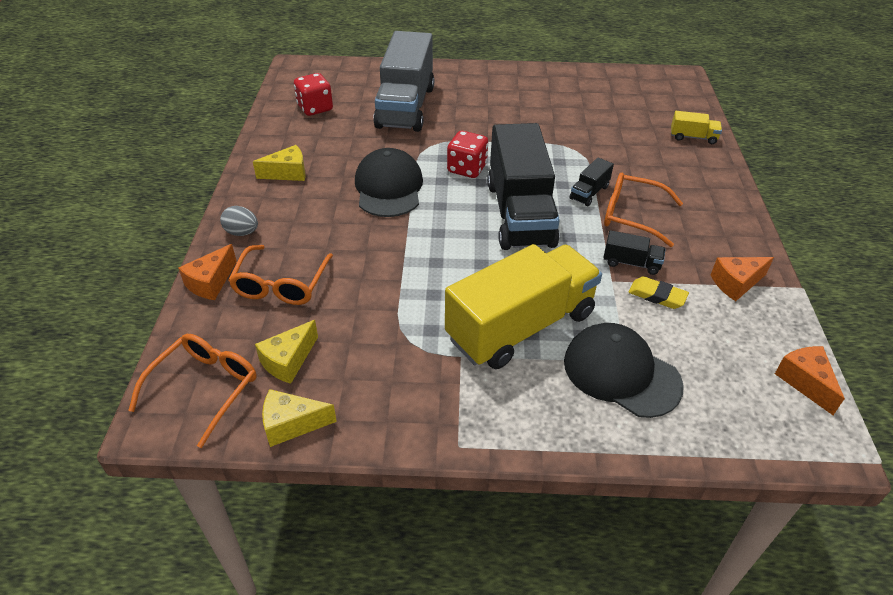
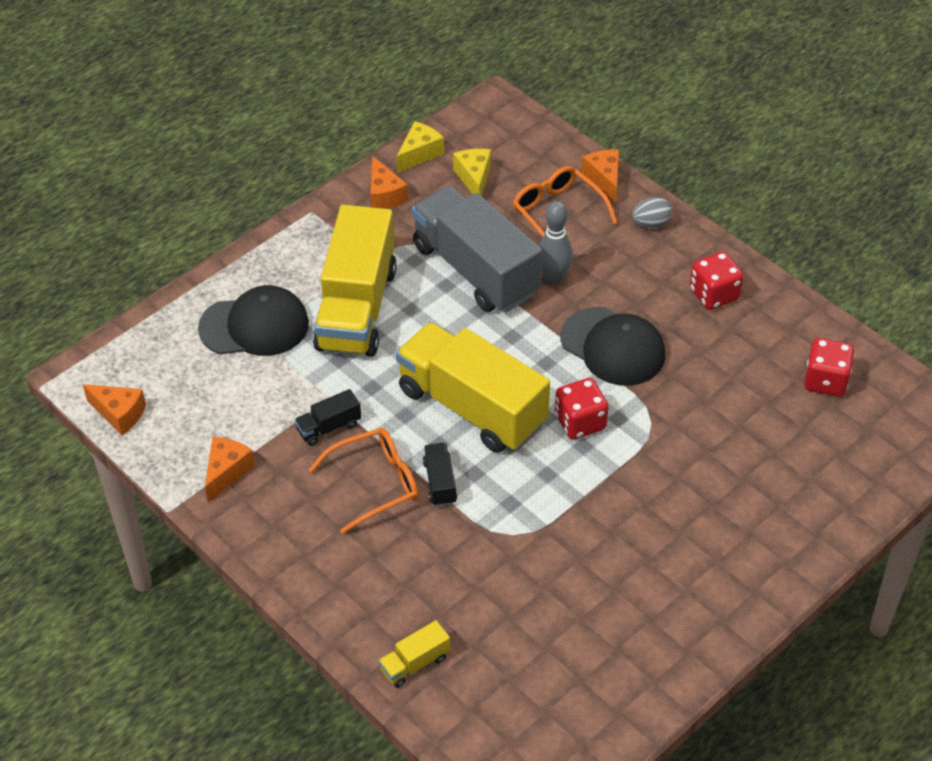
camera: 135 degrees right, 5 degrees up
(204, 388) = (497, 132): orange glasses -> none
(288, 173) = (714, 294): yellow cheese -> red dice
(357, 246) = (553, 278): none -> grey bowling pin
(377, 407) = (384, 195): none -> orange cheese
(405, 107) = (751, 456): grey truck -> grey truck (475, 270)
(520, 214) = (472, 407): black truck -> yellow truck
(657, 296) = (281, 410): yellow eraser -> none

